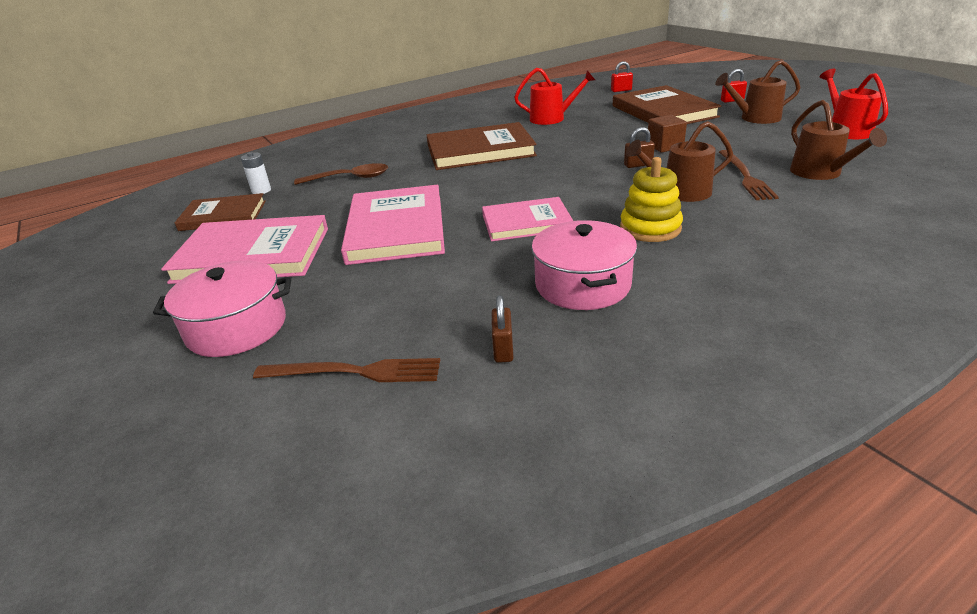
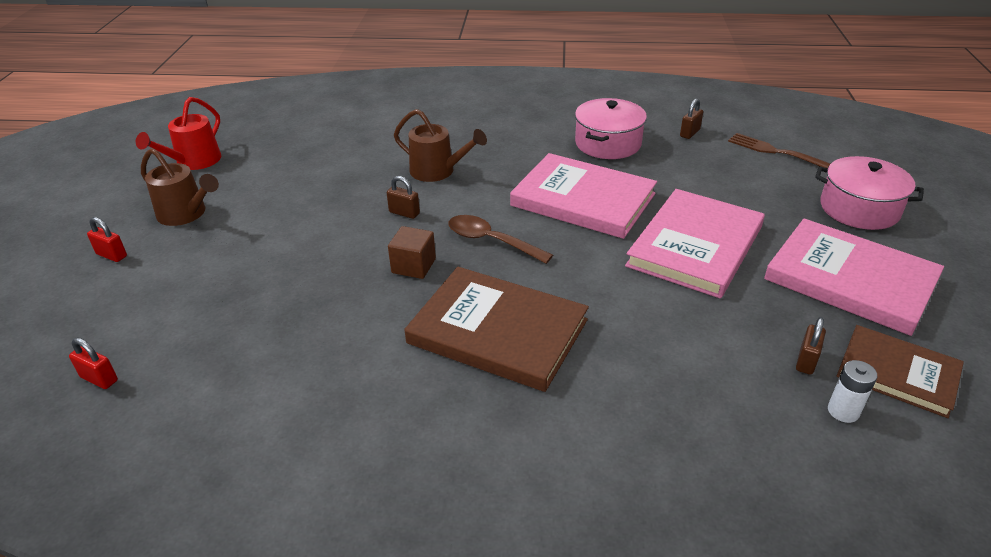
camera: 145 degrees left, 5 degrees up
(286, 201) = (806, 361): none -> brown padlock
(350, 178) = (704, 367): brown spoon -> brown spoon (491, 241)
(526, 222) = (583, 200): pink book -> pink book, size x1.59
(552, 118) = (315, 357): red watering can -> none
(650, 228) = (511, 156): yellow stacking toy -> none
(663, 111) = (203, 281): brown book -> none
(665, 146) = (337, 223): brown cube -> brown cube (413, 266)
(745, 176) = (369, 161): brown fork -> none
(820, 173) = (325, 141): brown watering can -> none

